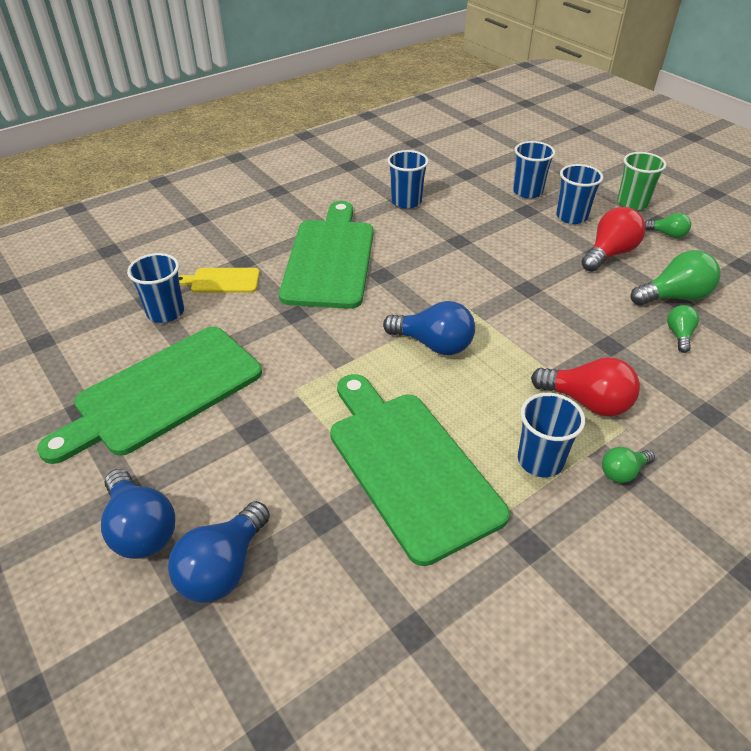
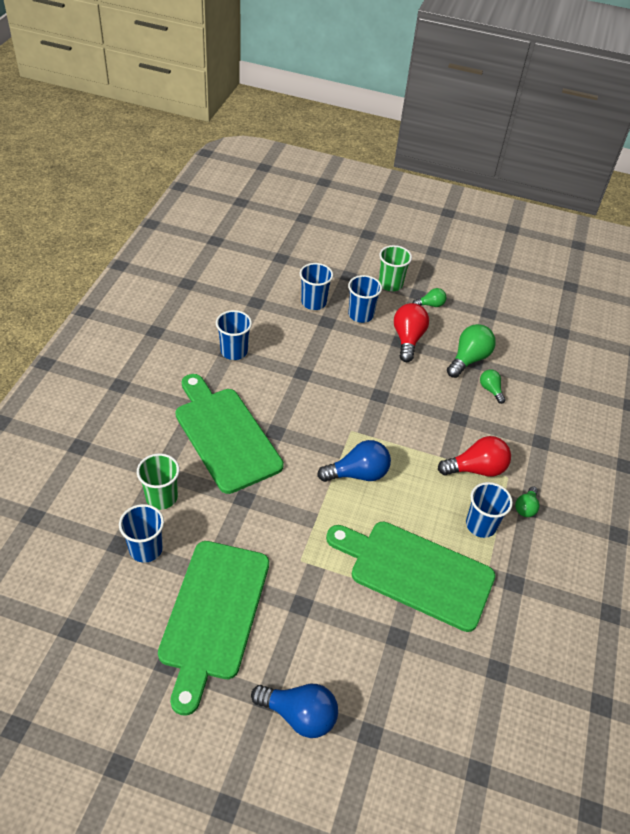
camera: 40 degrees left, 5 degrees up
(222, 281) = (161, 497): yellow cutting board -> green cup
(223, 568) = (371, 704): blue light bulb -> none

